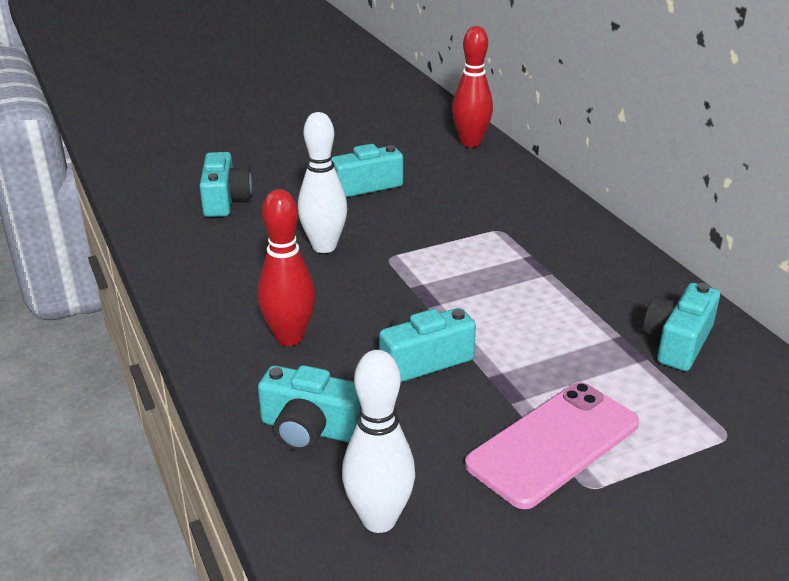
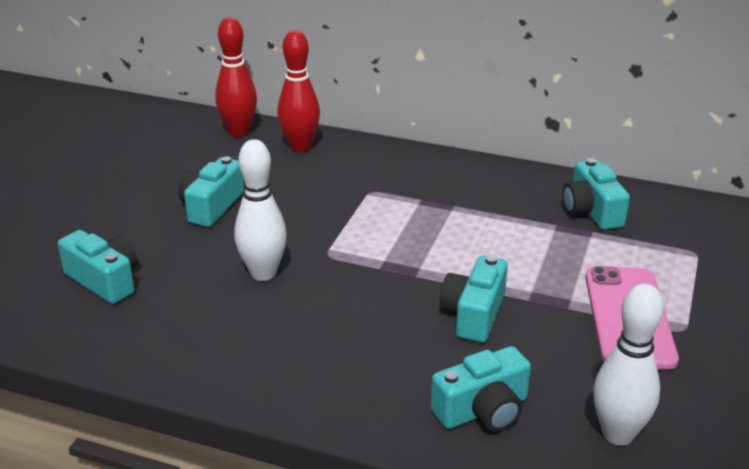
camera: 45 degrees left, 0 degrees up
(289, 337) = (358, 357): red bowling pin -> red bowling pin (300, 147)

